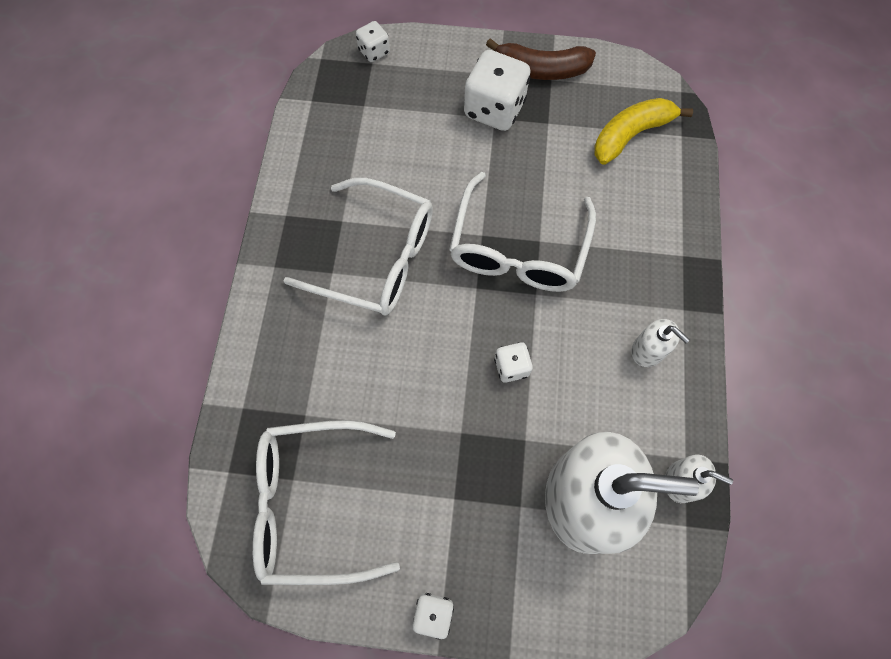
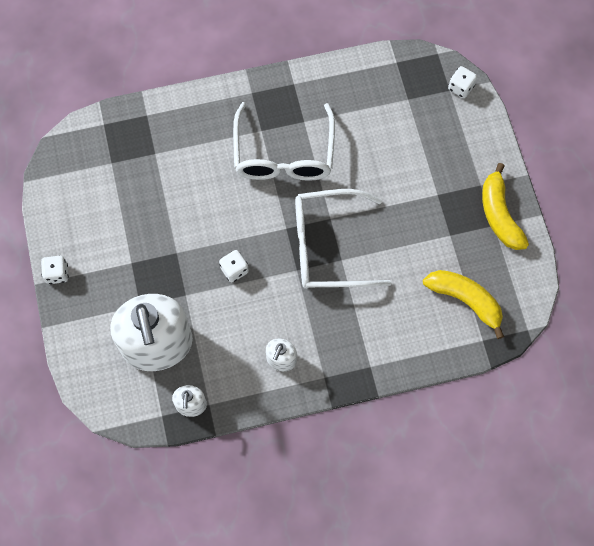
camera: 70 degrees right, 0 degrees up
(312, 503) = (100, 180): white glasses -> none
(494, 109) = (445, 192): white dice -> none
(541, 70) = (499, 214): brown banana -> yellow banana

